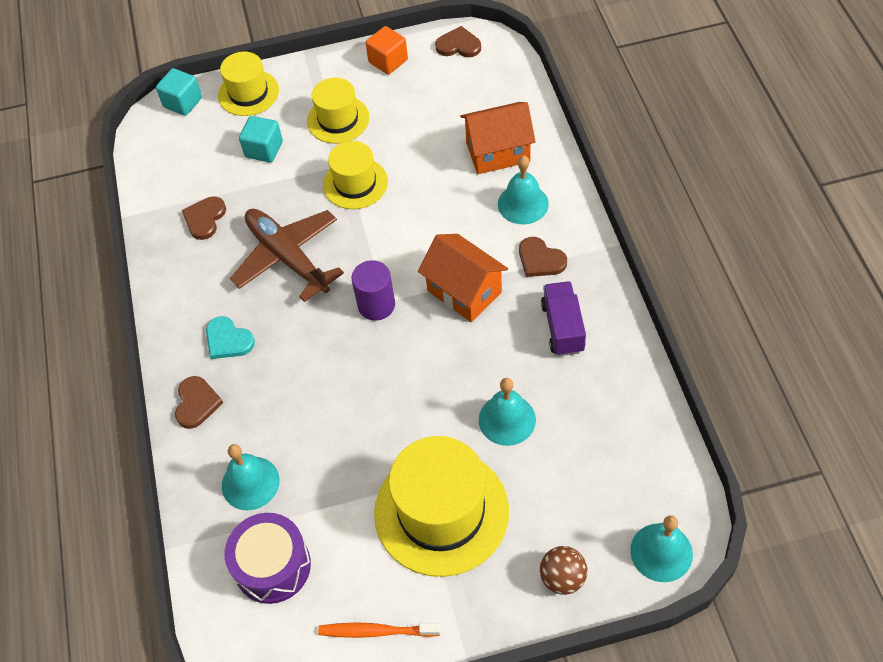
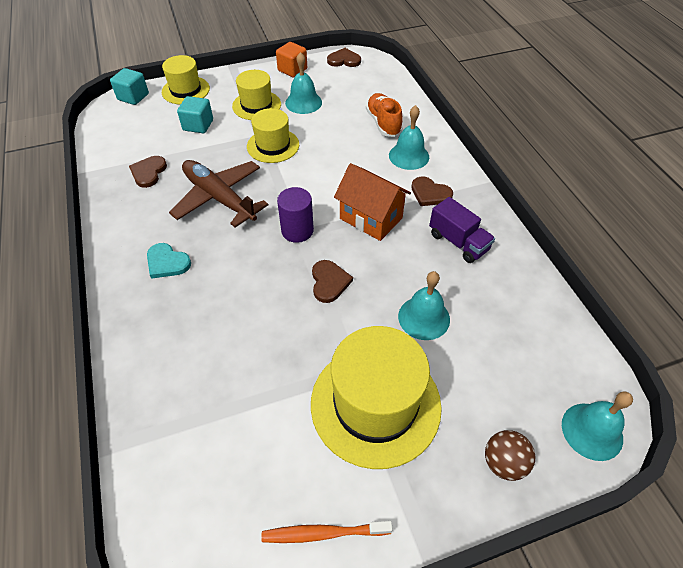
camera: 10 degrees left, 5 degrees down
(197, 403) = (136, 316): brown heart -> brown heart (329, 282)
(250, 483) = (187, 386): turquoise bell -> turquoise bell (303, 102)
(272, 566) = (210, 468): purple drum -> none
(498, 152) = (383, 123): orange house -> orange shoe
(562, 327) = (458, 242): purple truck -> purple truck turned 150 degrees clockwise

